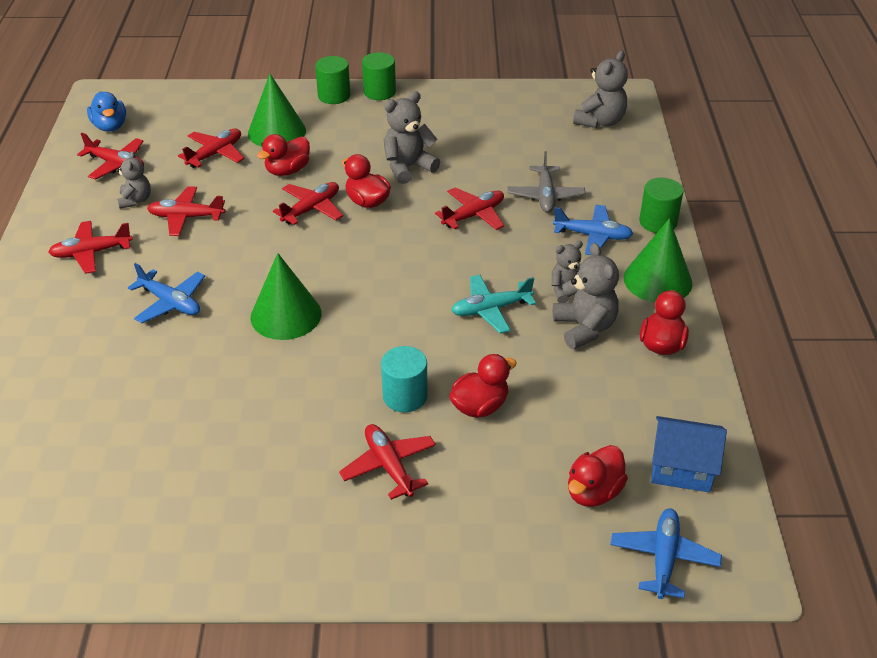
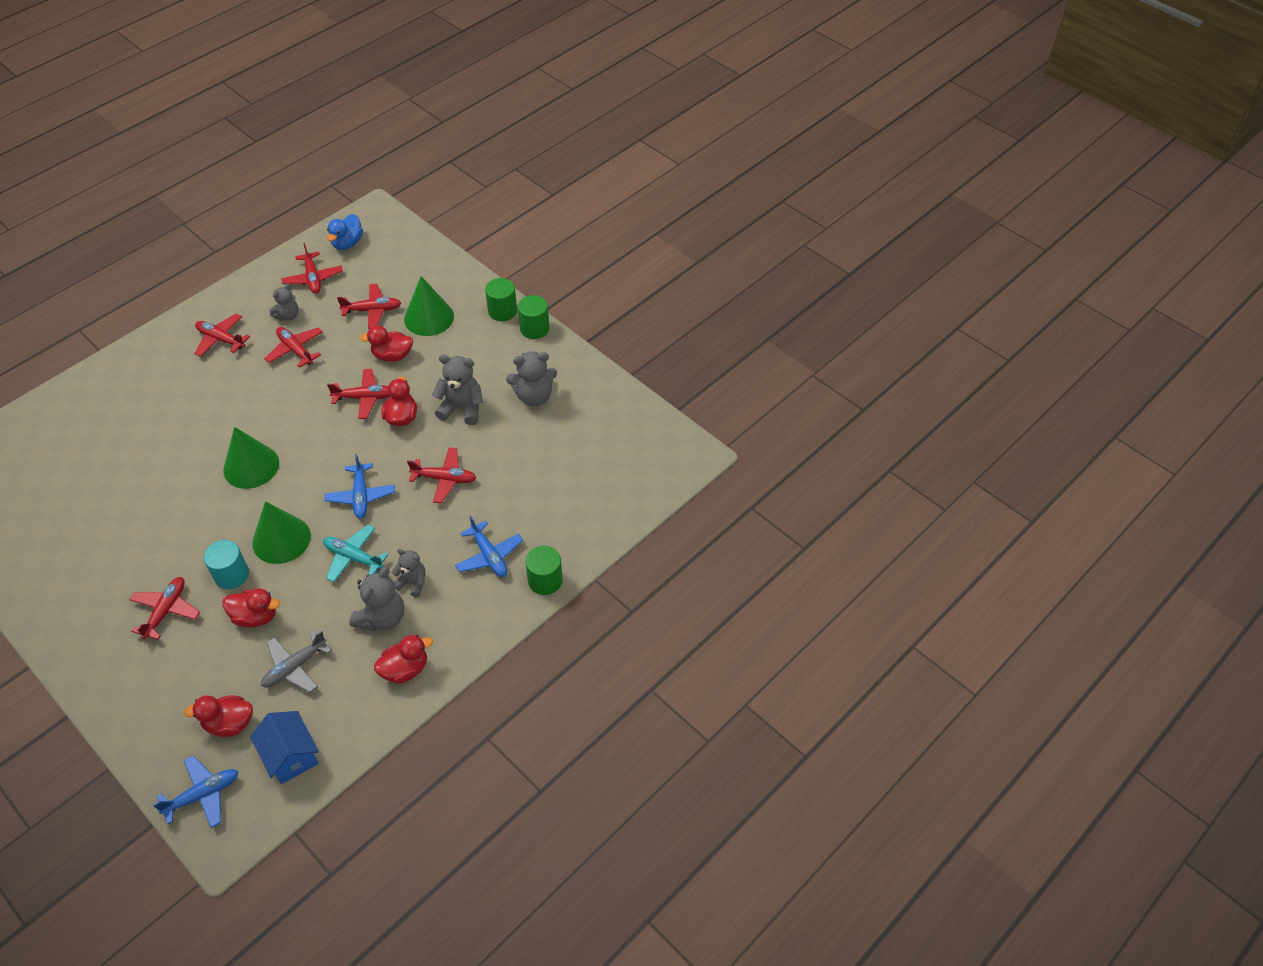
camera: 45 degrees right, 10 degrees up
(170, 302) = (212, 408): blue plane -> blue plane (361, 496)
(545, 196) = (508, 499): grey plane -> grey plane (295, 667)
(600, 121) = (639, 466): grey teddy bear -> grey teddy bear (534, 396)
(657, 280) = (475, 623): green cone -> green cone (281, 539)

